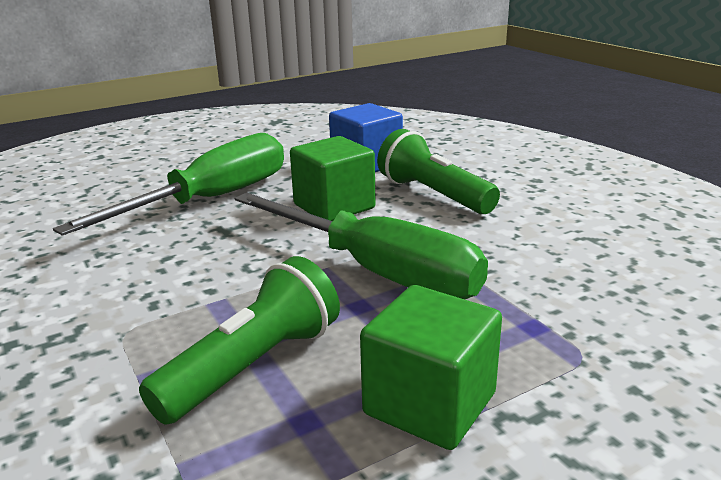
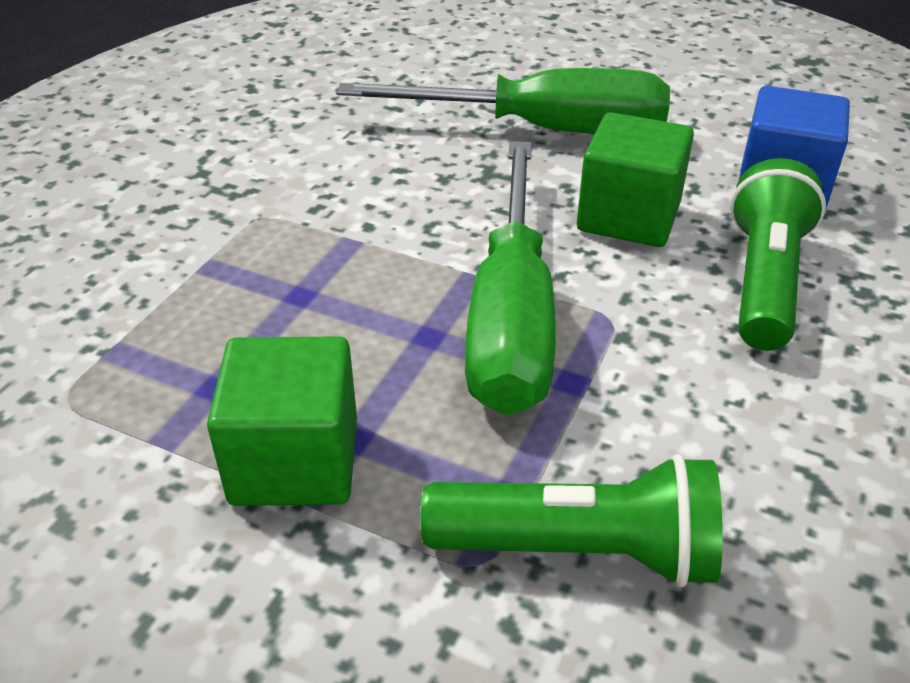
camera: 55 degrees right, 15 degrees up
(253, 366) = (269, 315): green flashlight -> green flashlight (580, 550)

